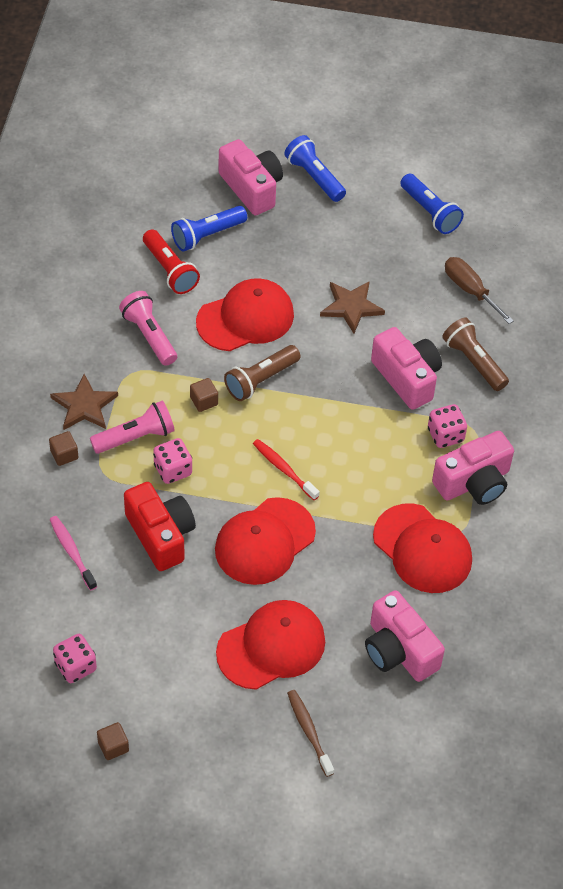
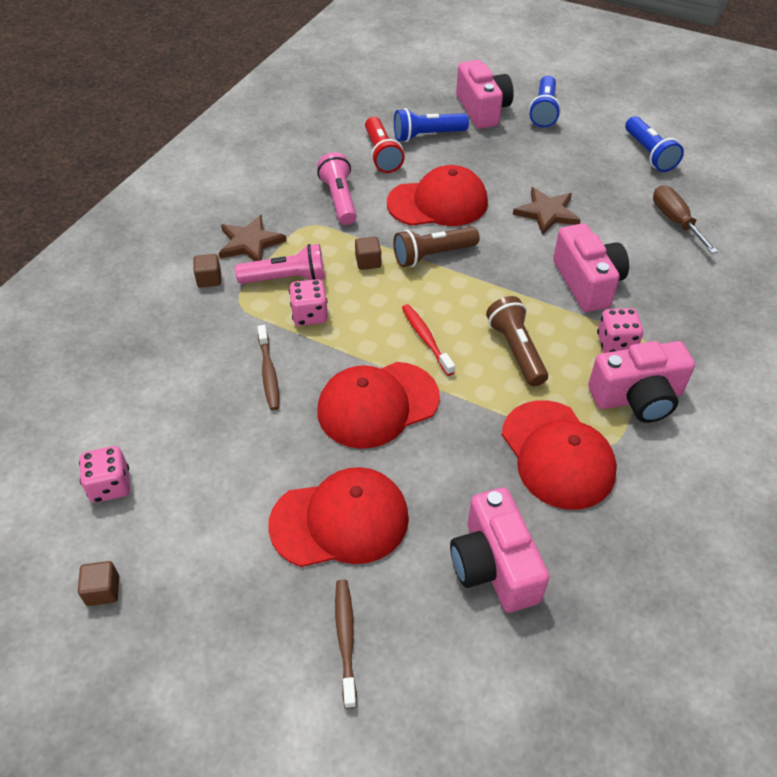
camera: 20 degrees right, 5 degrees down
(72, 552) = (169, 368): pink toothbrush -> none
(160, 535) = (268, 373): red camera -> brown toothbrush
(314, 177) = (544, 111): blue flashlight -> blue flashlight turned 150 degrees counterclockwise
(473, 361) = (664, 282): brown flashlight -> brown flashlight (516, 350)

